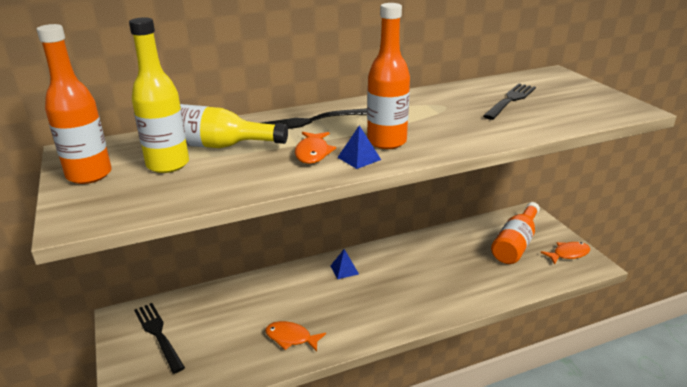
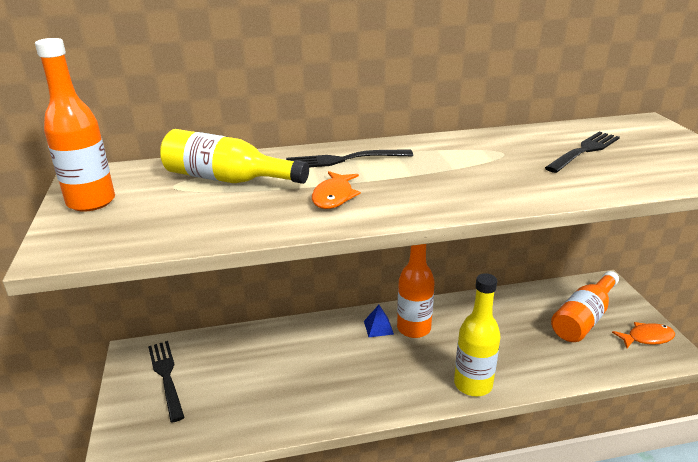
camera: 10 degrees right, 0 degrees up
(168, 164) = (174, 197): yellow bottle -> yellow bottle (473, 384)
(291, 338) = (304, 399): orange fish -> none
(359, 158) = (384, 207): blue pyramid -> none
(386, 142) = (422, 190): orange bottle -> orange bottle (413, 328)

